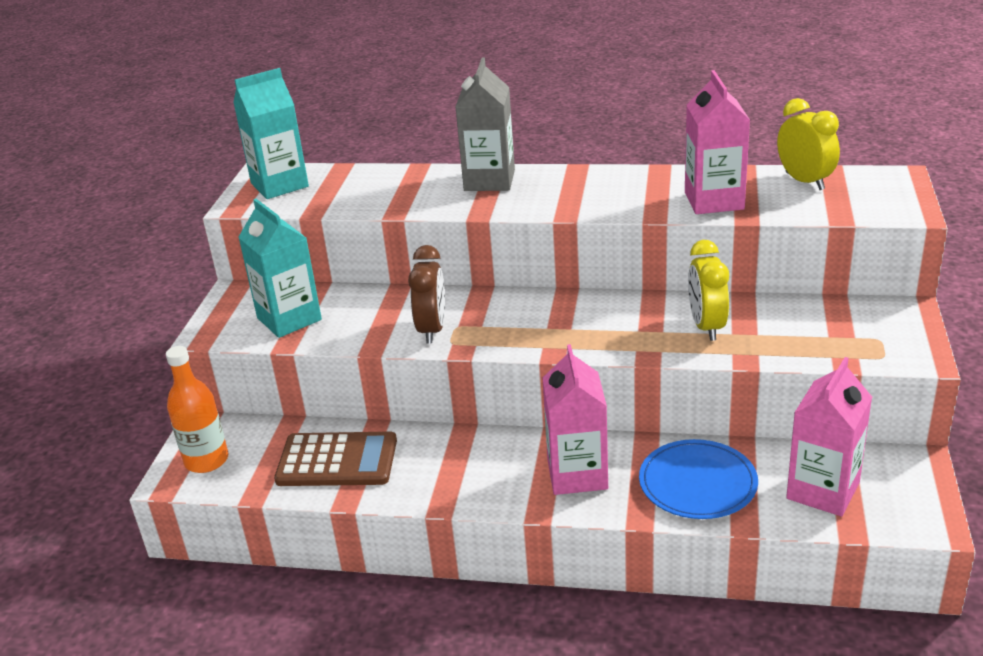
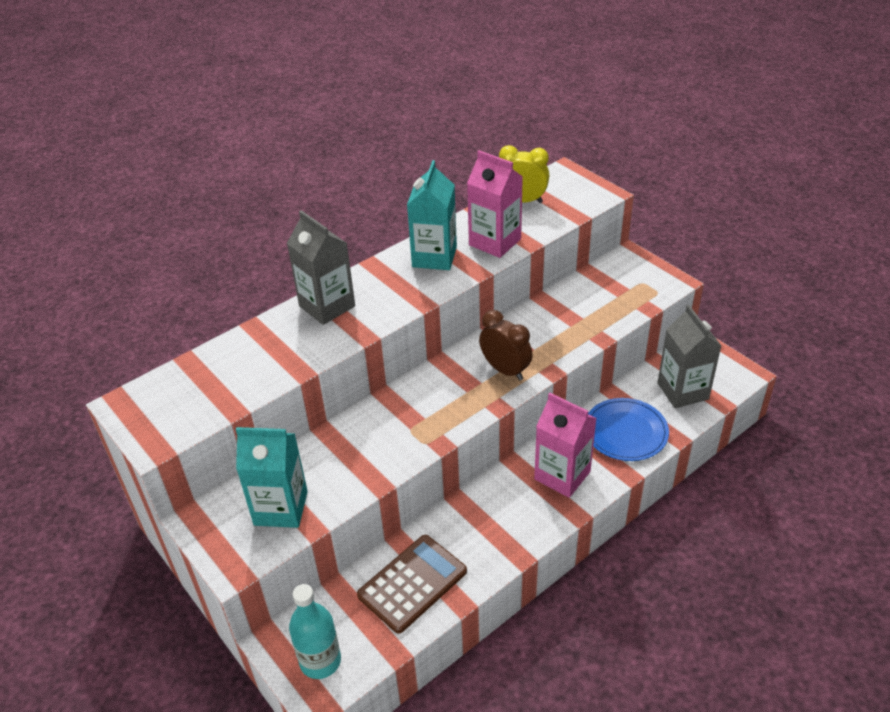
camera: 50 degrees left, 10 degrees up
(206, 460) = (320, 661): orange bottle -> turquoise bottle
(279, 185) = (160, 405): turquoise carton -> turquoise carton (434, 257)
(432, 329) = (398, 443): brown clock -> brown clock (505, 370)
(706, 326) = (552, 330): yellow clock -> none
(823, 491) = (682, 391): pink carton -> grey carton

